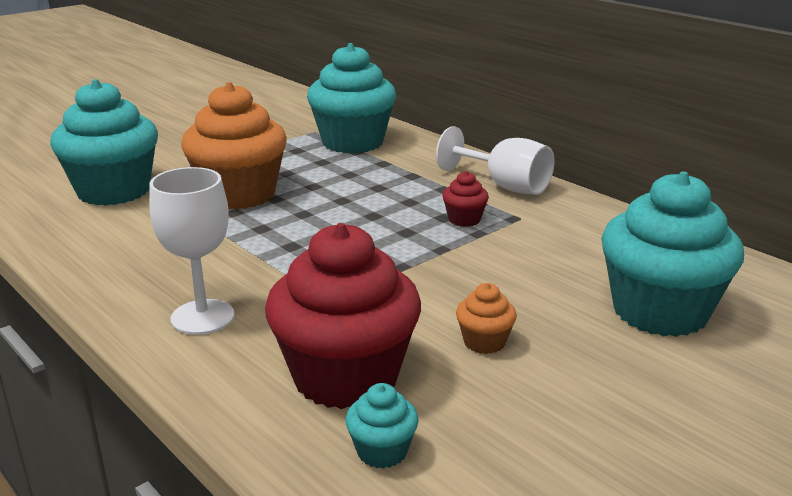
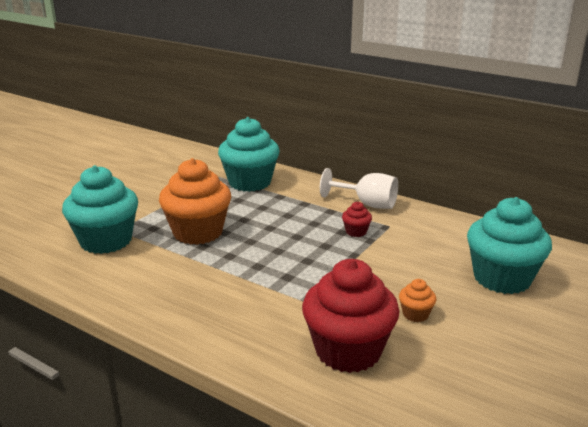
camera: 15 degrees left, 0 degrees up
(202, 317) = (233, 326): white goblet -> none
(382, 451) = (397, 394): turquoise cupcake -> none

